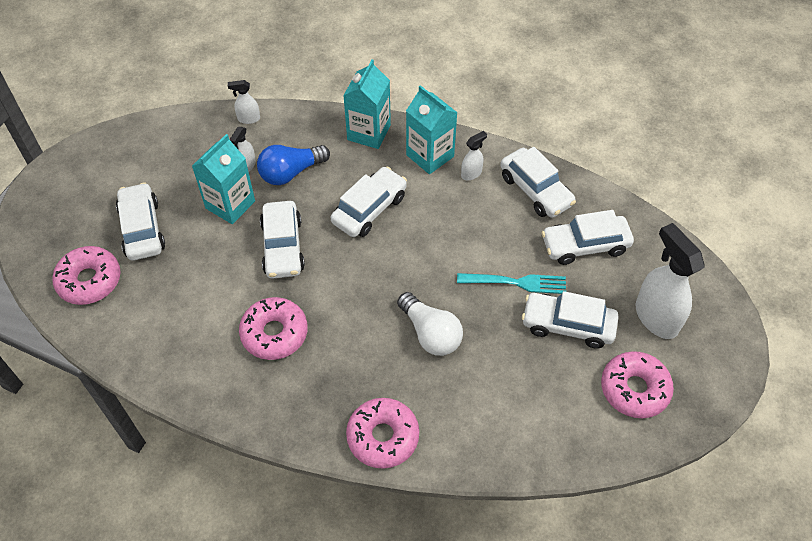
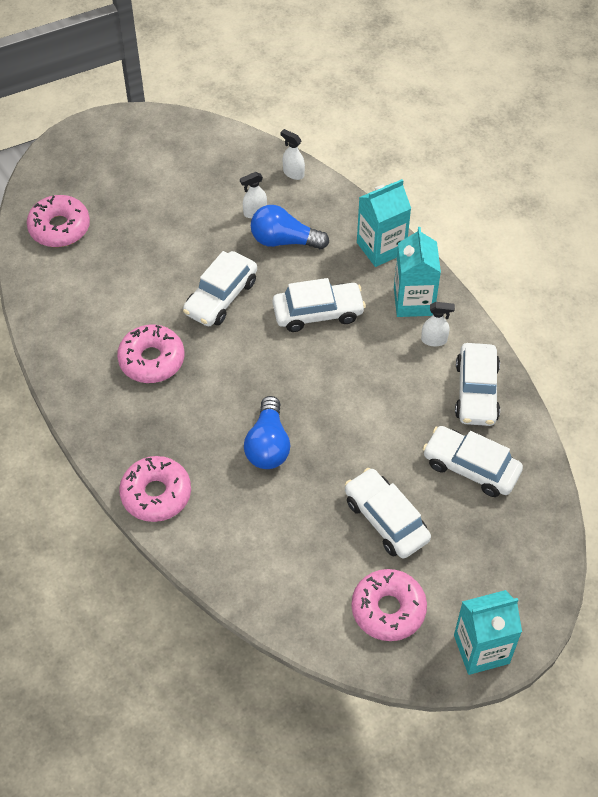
camera: 40 degrees right, 0 degrees up
(142, 229) = (131, 212): white car -> none
(230, 204) = (213, 236): turquoise carton -> turquoise carton (481, 649)
(430, 333) = (268, 445): white light bulb -> blue light bulb
(516, 282) = (378, 455): turquoise fork -> none
(656, 317) = (469, 569): white spray bottle -> none

